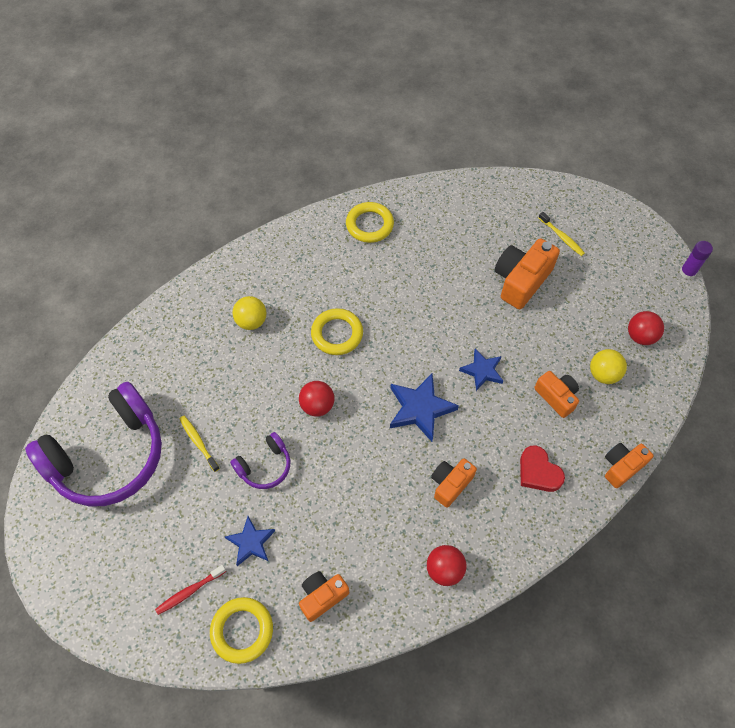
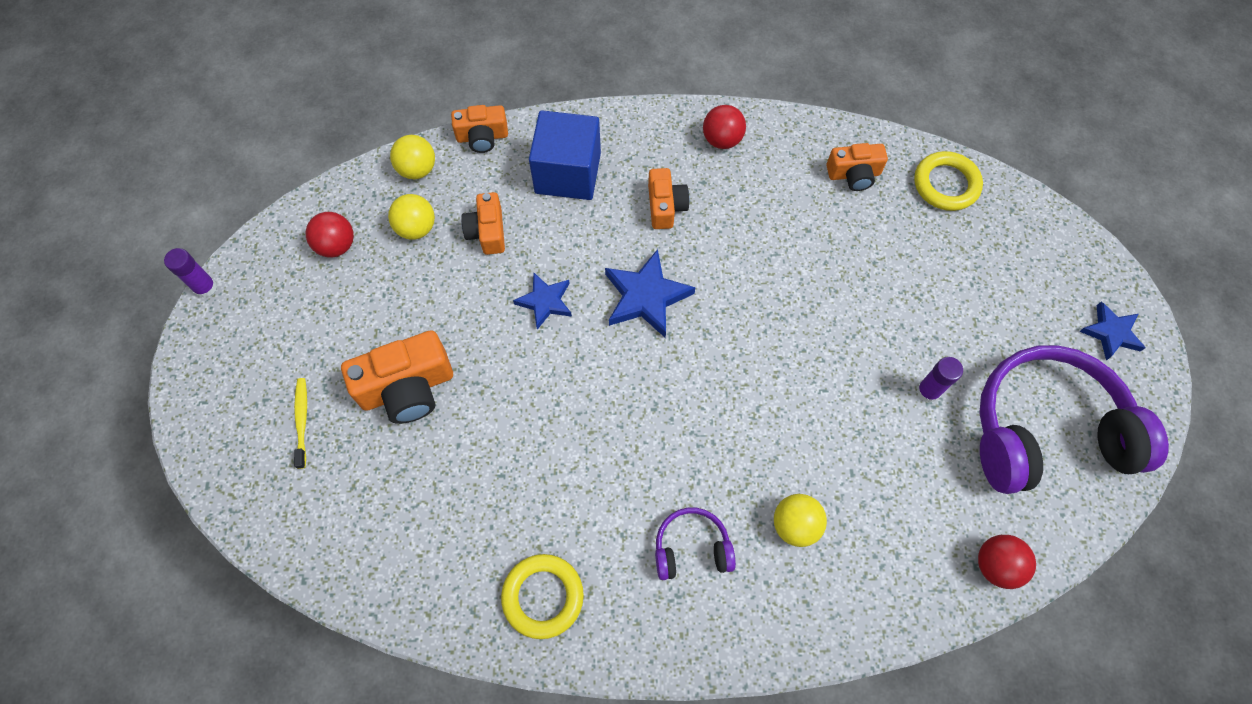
camera: 150 degrees left, 5 degrees up
(190, 591) = (988, 241): red toothbrush -> none
(198, 442) = (928, 391): yellow toothbrush -> purple glue stick
(251, 542) = (906, 255): blue star -> blue star (1111, 333)
(265, 466) = (858, 324): purple headphones -> purple headphones (691, 548)
(317, 406) = (764, 362): red ball -> red ball (996, 565)
(337, 334) = (689, 443): yellow ring -> none
(450, 484) = (665, 206): orange camera -> orange camera turned 75 degrees counterclockwise
(538, 472) = (568, 173): red heart -> blue cube
(641, 415) = (417, 169): none -> yellow ball

